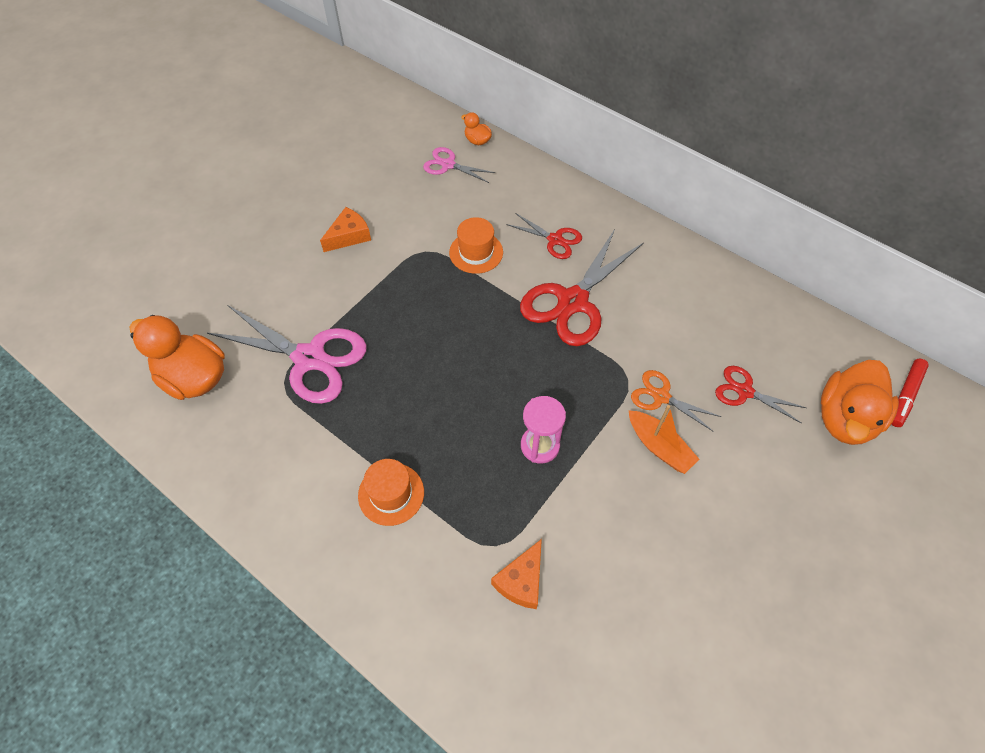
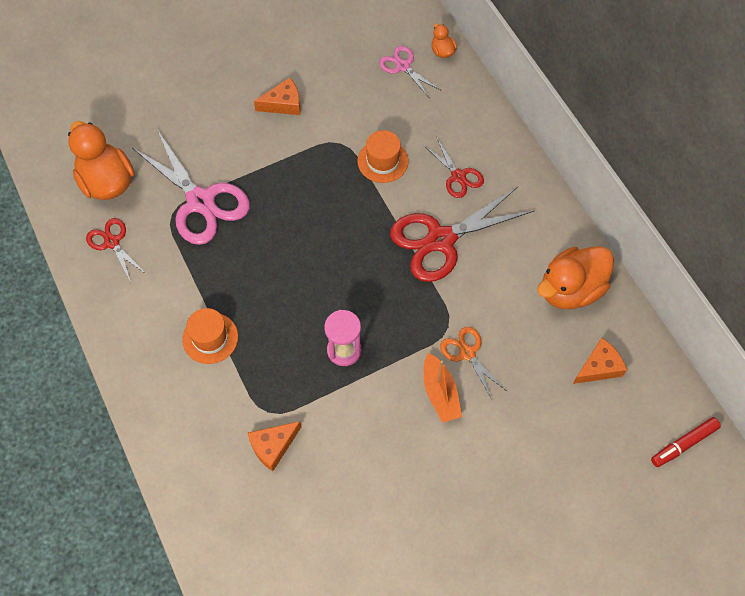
camera: 25 degrees right, 5 degrees up
(744, 391) = (542, 379): red scissors -> red scissors (112, 242)
(787, 358) = (599, 367): none -> orange cheese
(845, 418) = (615, 439): orange duck -> orange duck (570, 289)

